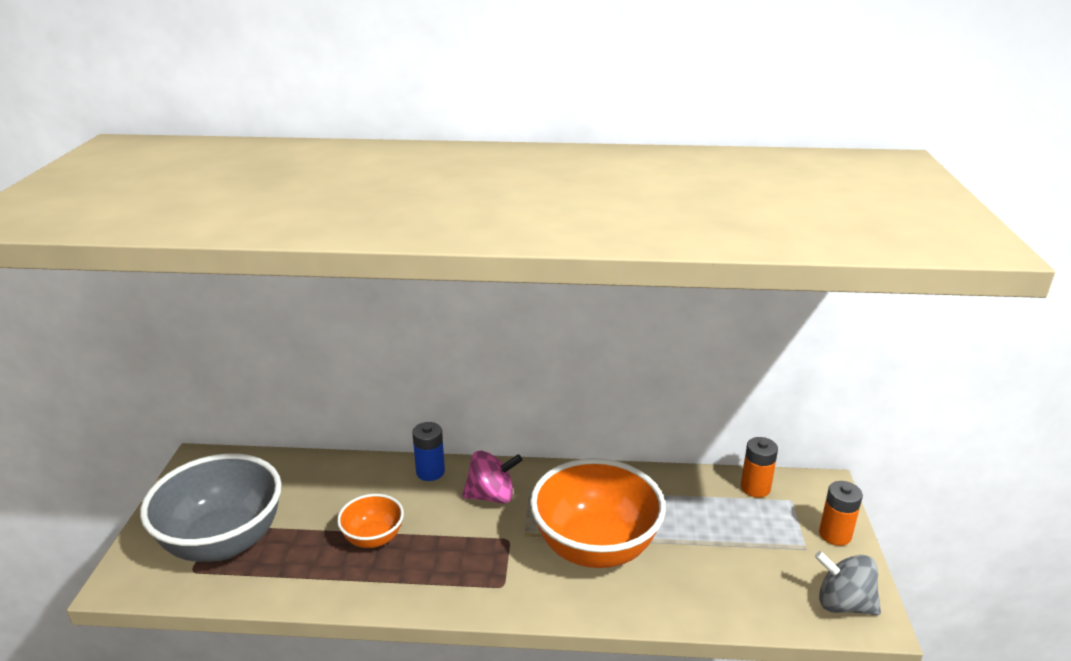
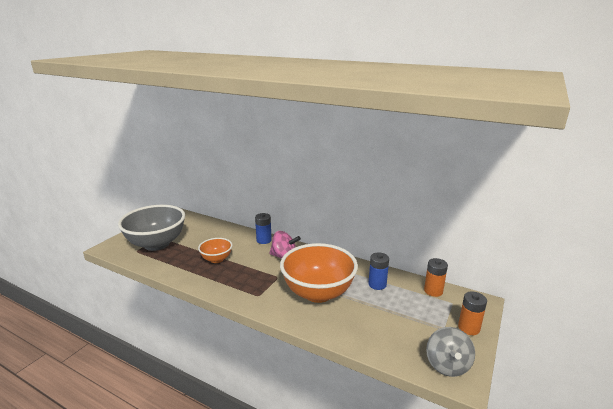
camera: 25 degrees right, 5 degrees down
(672, 502) = (377, 284): none -> blue battery
(843, 604) = (447, 365): grey spinning top -> grey spinning top turned 135 degrees counterclockwise

